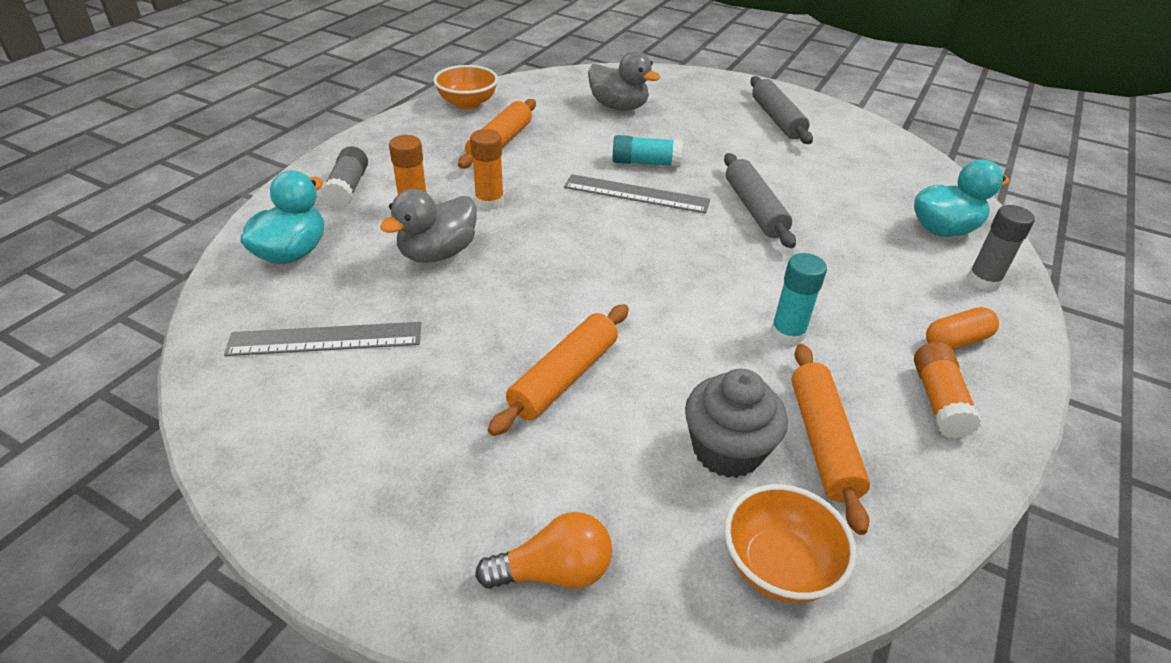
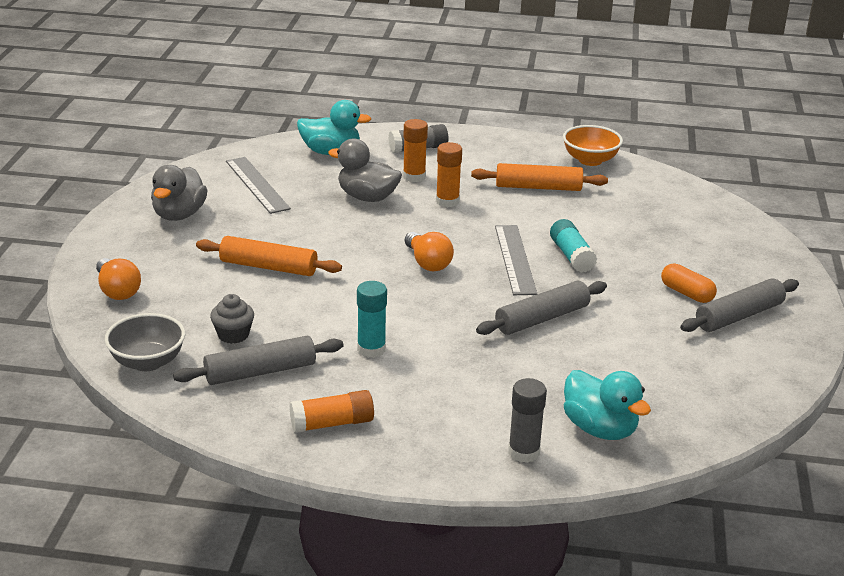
camera: 70 degrees right, 10 degrees down
(617, 248) = (428, 263): none -> orange light bulb
(618, 107) = (664, 227): grey duck -> grey duck (179, 215)
(727, 450) = (233, 335): grey cupcake -> grey cupcake, size x0.64
(778, 566) = (148, 362): orange bowl -> grey bowl
(822, 441) = (260, 372): orange rolling pin -> grey rolling pin
(956, 341) = (416, 434): orange capsule -> orange capsule (686, 293)

